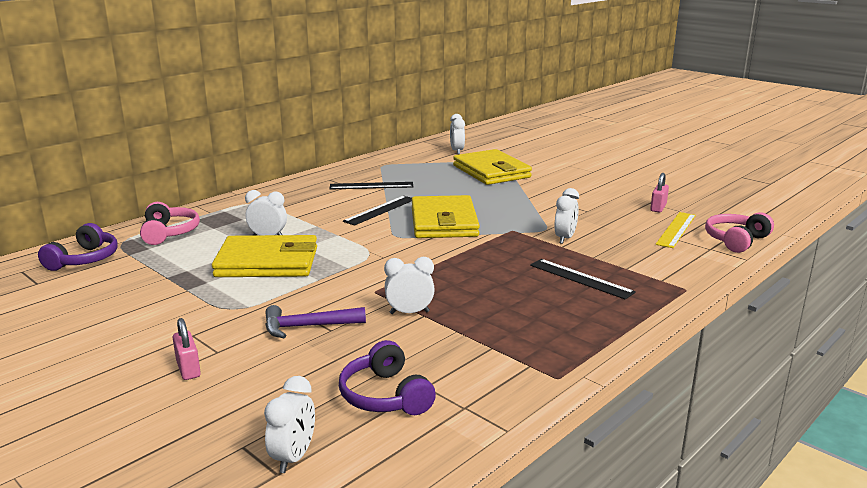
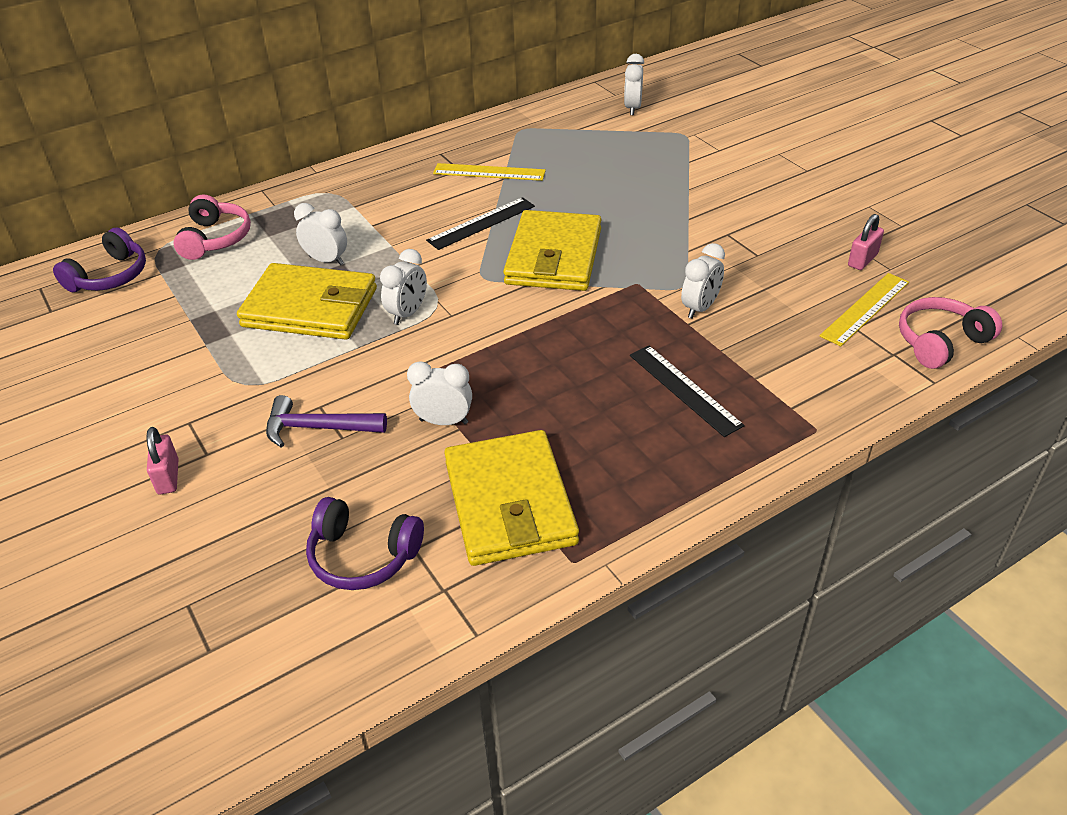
camera: 15 degrees right, 20 degrees up
(293, 457) = (233, 631): white clock -> white clock (407, 313)
(371, 186) = (489, 172): black ruler -> yellow ruler
(385, 396) = (363, 556): purple headphones -> purple headphones turned 60 degrees counterclockwise
(491, 171) = (661, 157): yellow wallet -> yellow wallet (510, 502)

